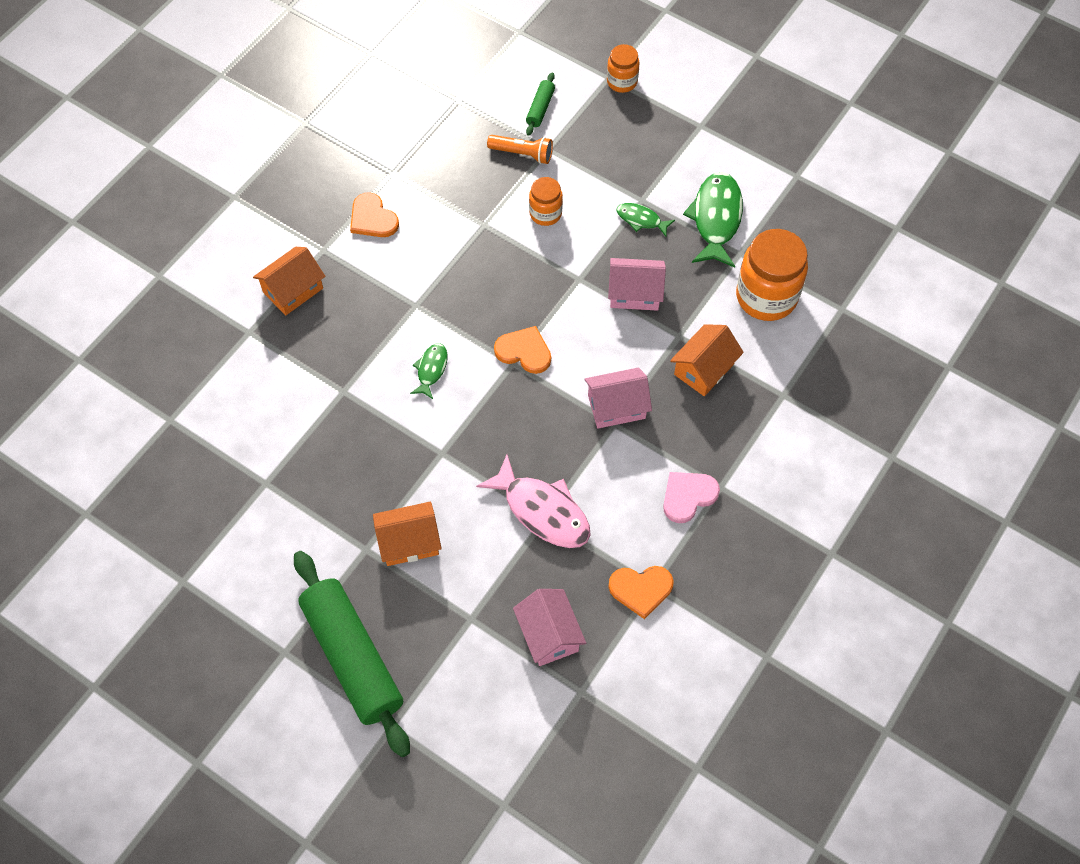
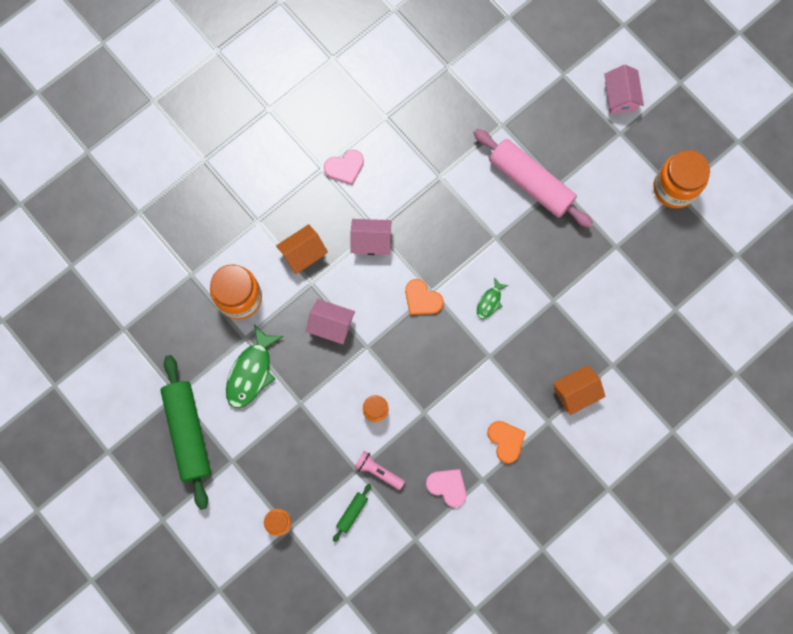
camera: 165 degrees left, 15 degrees up
(189, 587) = (674, 188): none -> orange jar
(353, 657) = (579, 119): green rolling pin -> green rolling pin (188, 432)
(409, 542) = (530, 182): orange house -> pink rolling pin
(433, 157) = (447, 486): none -> pink heart
(522, 154) = (378, 471): orange flashlight -> pink flashlight
(542, 511) = (440, 181): pink fish -> none
(549, 634) = (458, 103): pink house -> pink house (620, 96)
(641, 220) = (306, 386): green fish -> none
(641, 589) = (394, 116): orange heart -> none

